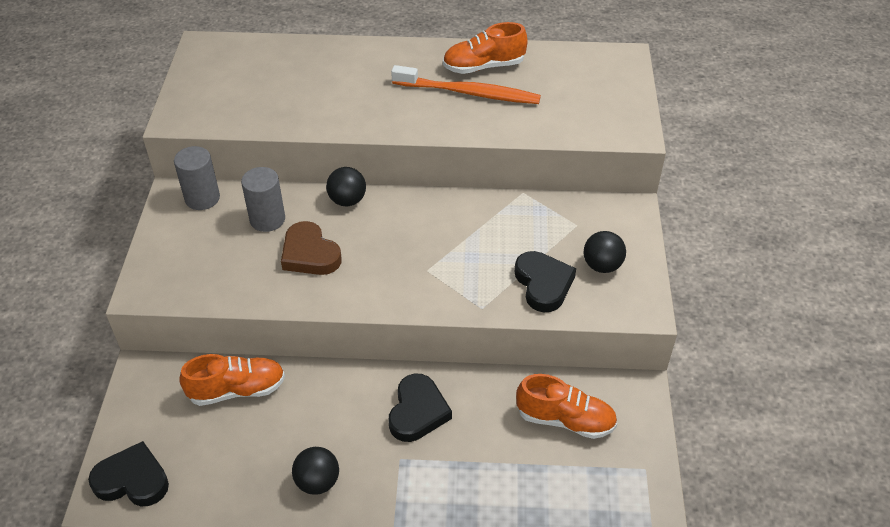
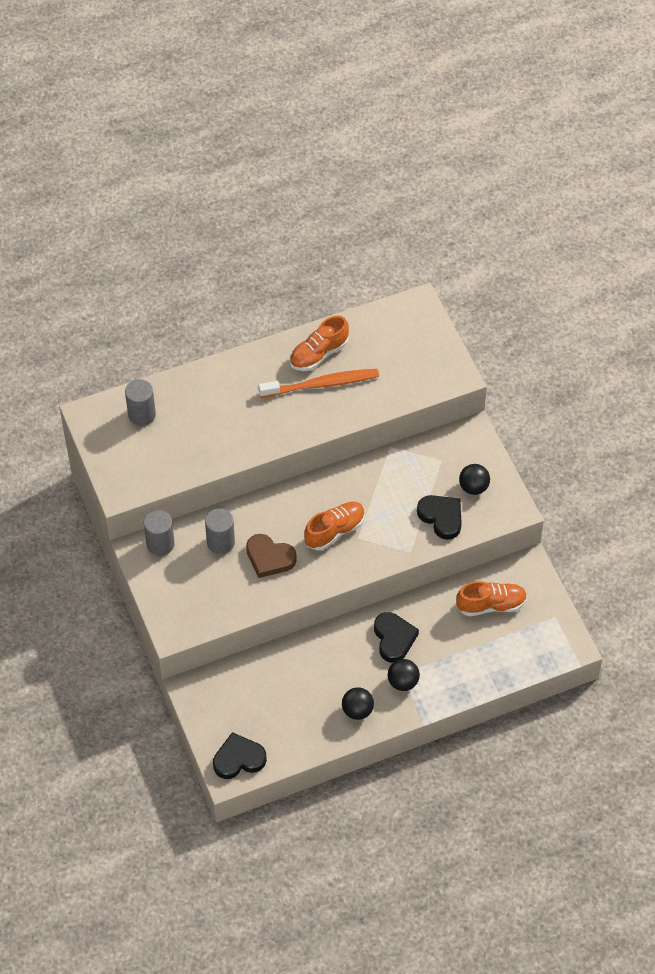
camera: 25 degrees left, 10 degrees up
(237, 390) = (265, 673): orange shoe -> orange shoe (335, 531)
(257, 61) = (142, 414): none -> grey cylinder
(347, 200) = (268, 504): black ball -> black ball (403, 682)

